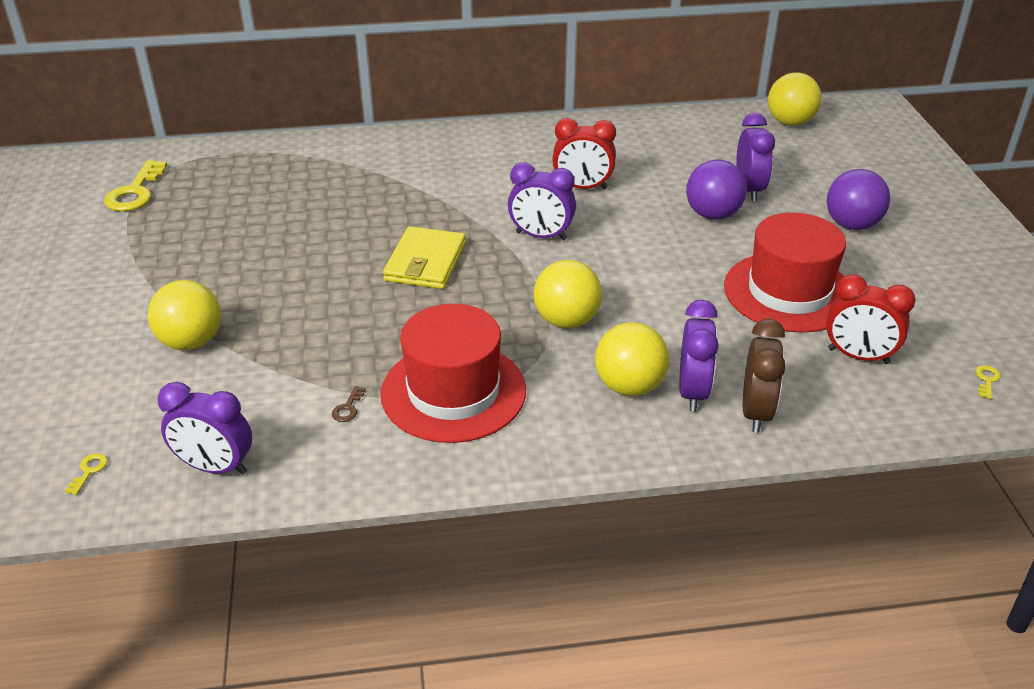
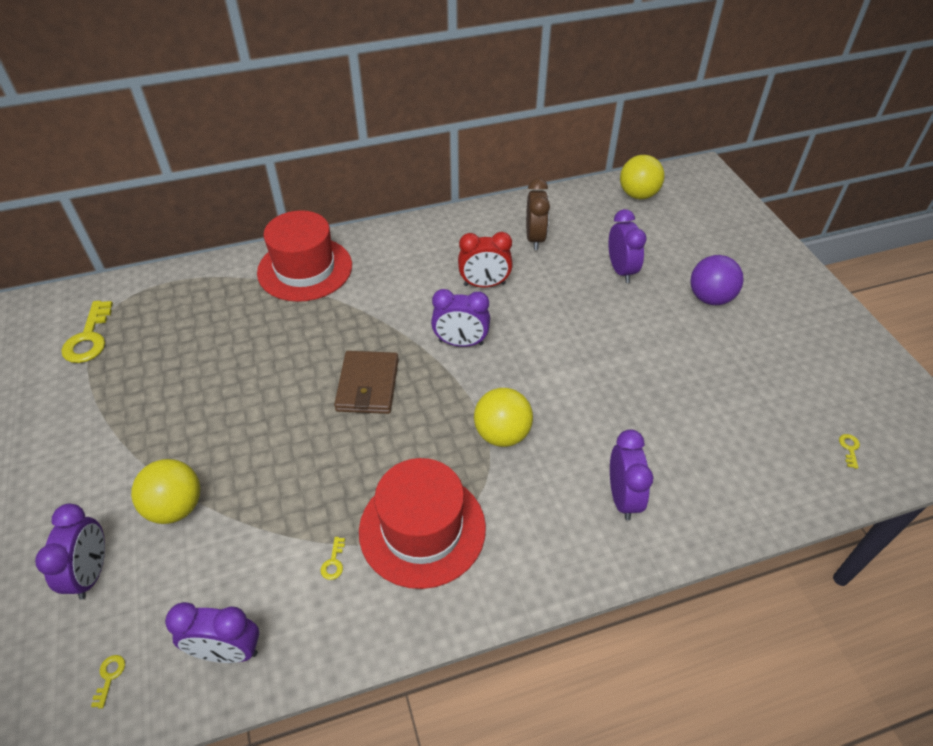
camera: 10 degrees left, 10 degrees up
(91, 385) = (92, 572): none -> purple clock
(348, 408) = (333, 562): brown key -> yellow key
(425, 262) = (368, 385): yellow wallet -> brown wallet
(629, 386) = (569, 499): yellow ball -> none
(712, 215) = (597, 301): purple ball -> none
(756, 412) = (678, 511): brown clock -> brown clock (535, 238)
(789, 292) = (676, 377): red hat -> red hat (305, 269)
(858, 356) = (745, 438): red clock -> none

